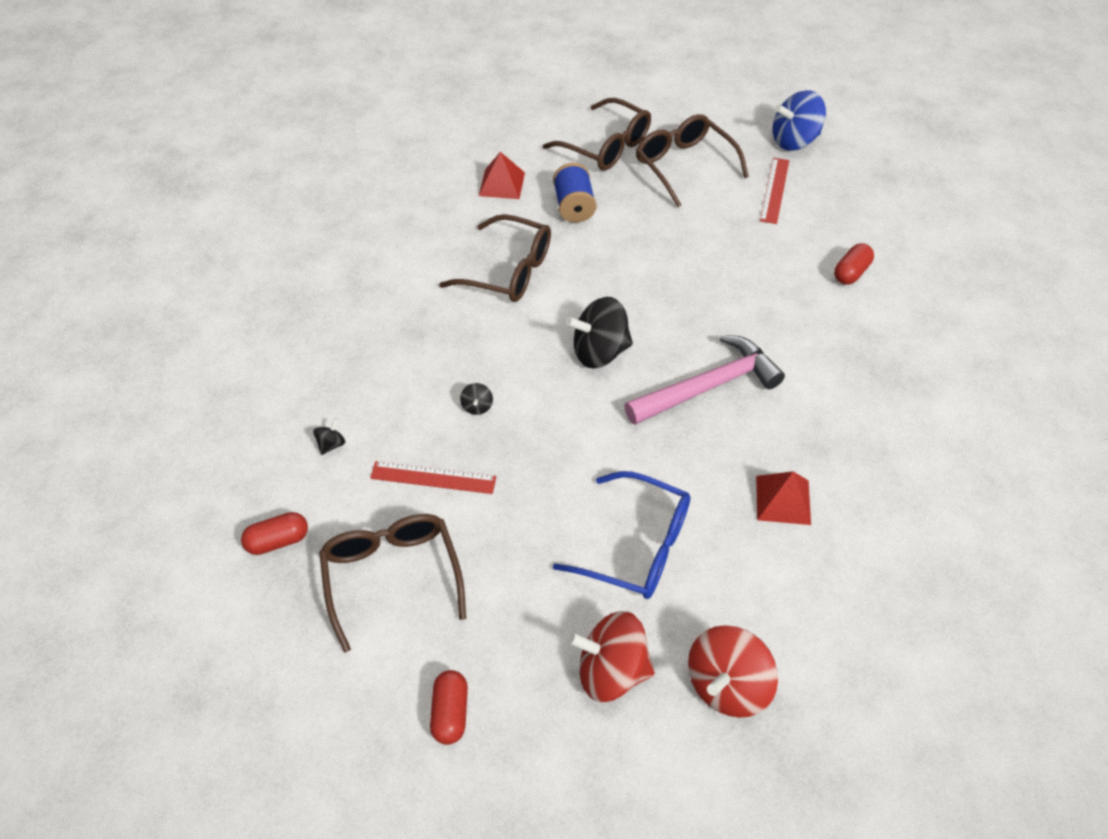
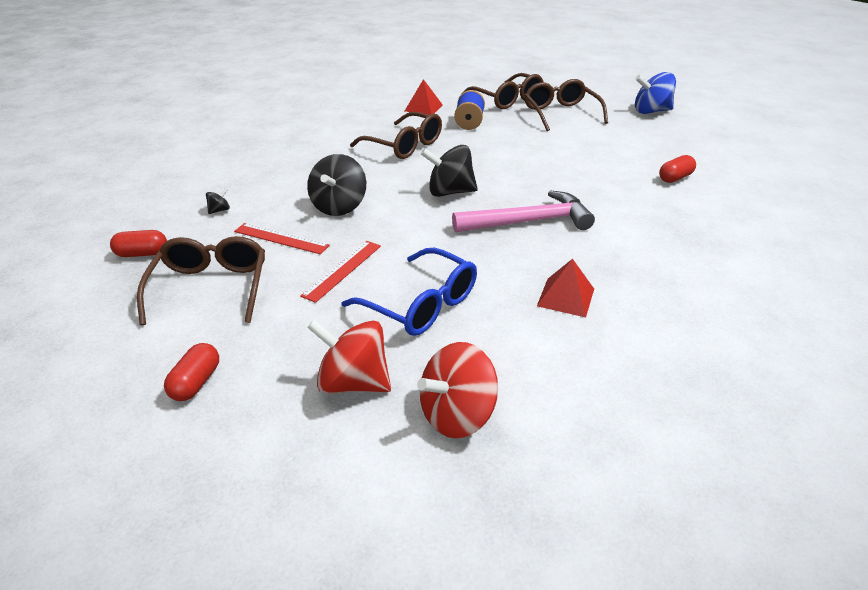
camera: 15 degrees right, 15 degrees down
(477, 406) = (339, 207): black spinning top -> black spinning top, size x2.32
(774, 190) = (626, 131): red ruler -> red ruler (342, 270)

